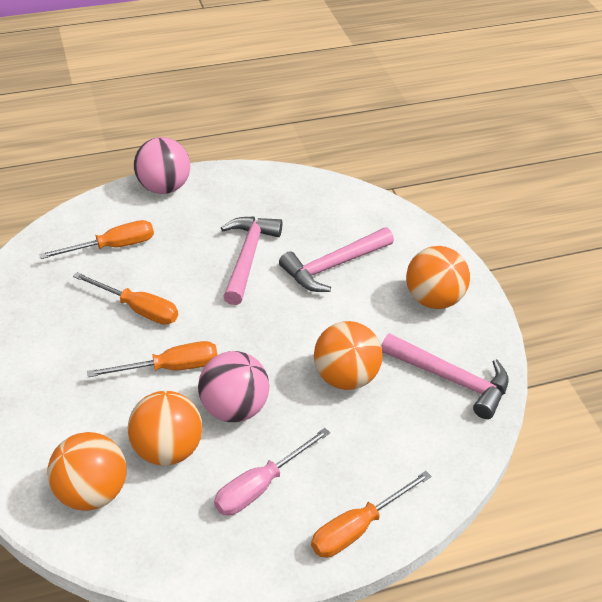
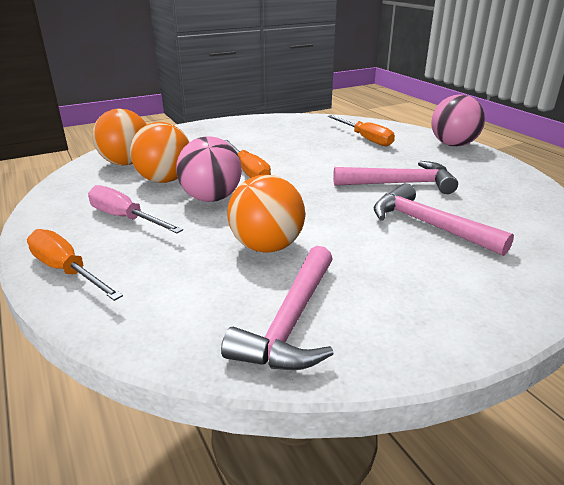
camera: 80 degrees right, 15 degrees down
(138, 309) = (305, 154): orange screwdriver -> none
(433, 299) = (431, 298): orange ball -> none

